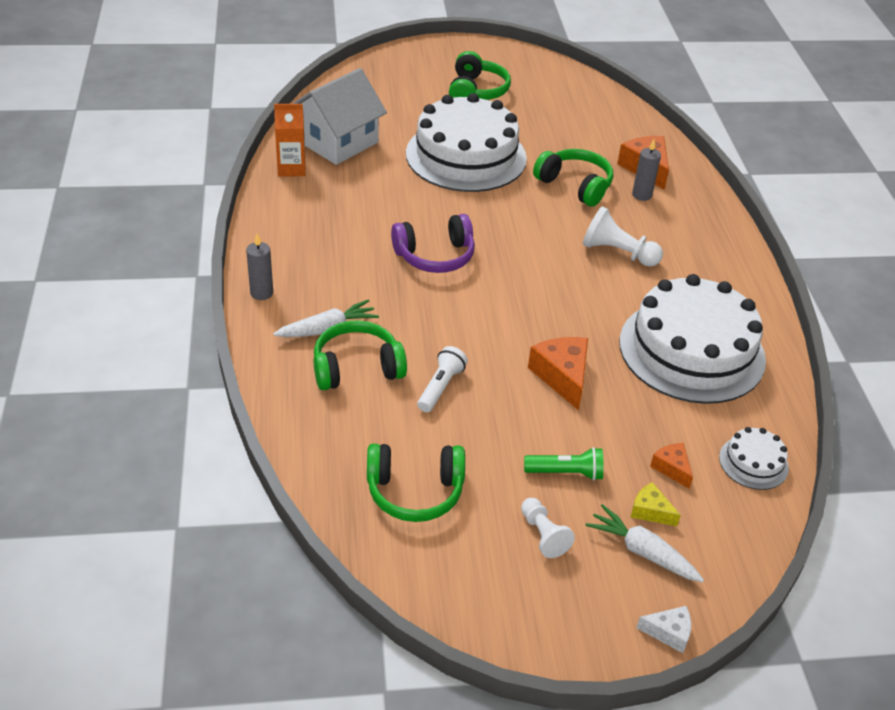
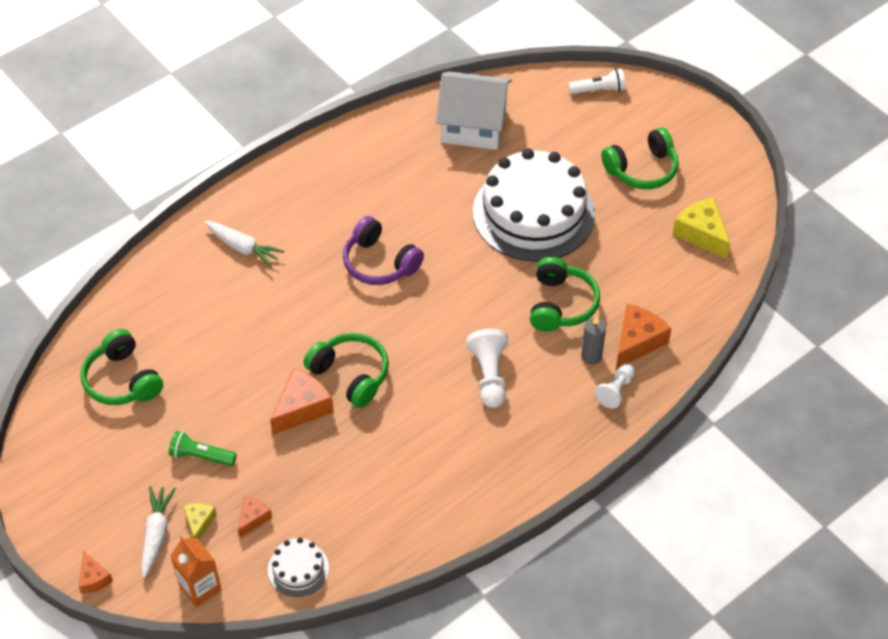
camera: 60 degrees right, 10 degrees up
(261, 293) = (251, 191): grey candle -> none
(291, 168) = (411, 120): orange carton -> orange carton (200, 588)
(357, 367) = (216, 285): green headphones -> green headphones (351, 374)
(441, 387) = (233, 342): white flashlight -> white flashlight (598, 90)
(543, 535) = (133, 469): white pawn -> white pawn (615, 391)
(566, 473) = (201, 456): green flashlight -> green flashlight turned 135 degrees clockwise
(567, 96) = (701, 233): none -> yellow cheese
(669, 632) = (94, 578): white cheese -> orange cheese
(691, 350) = (401, 478): white cake -> none

